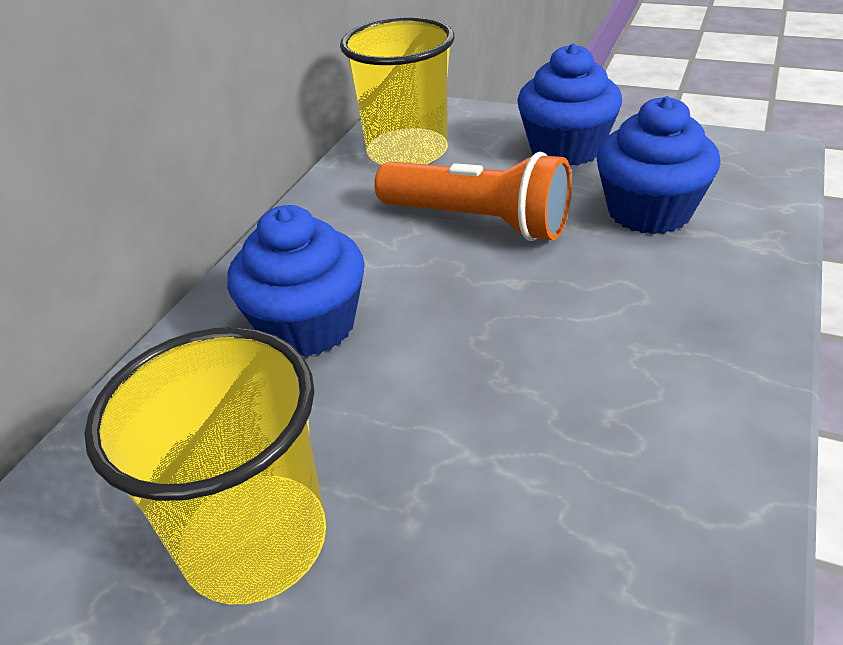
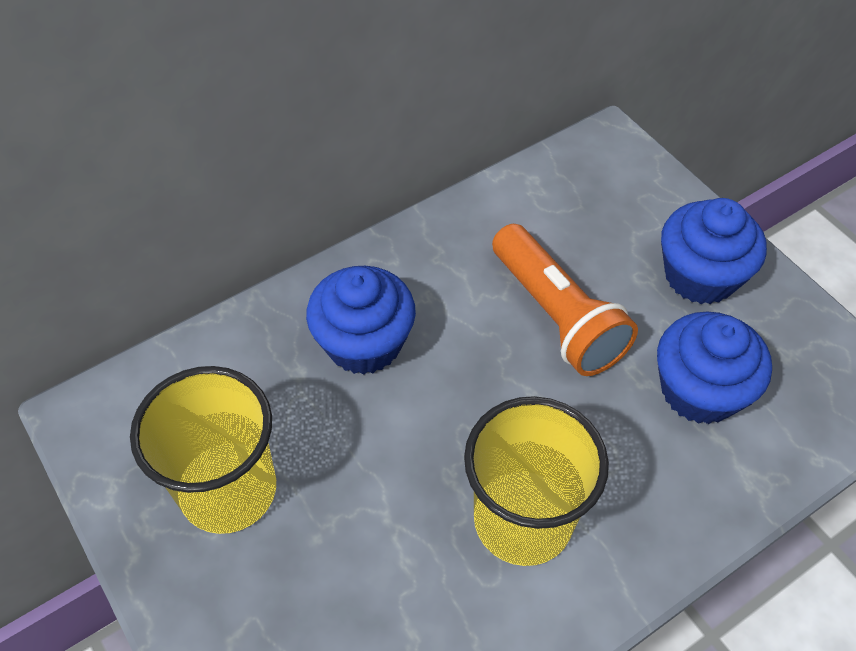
camera: 30 degrees right, 15 degrees up
(407, 152) = (566, 199): yellow cup -> yellow cup (523, 520)

